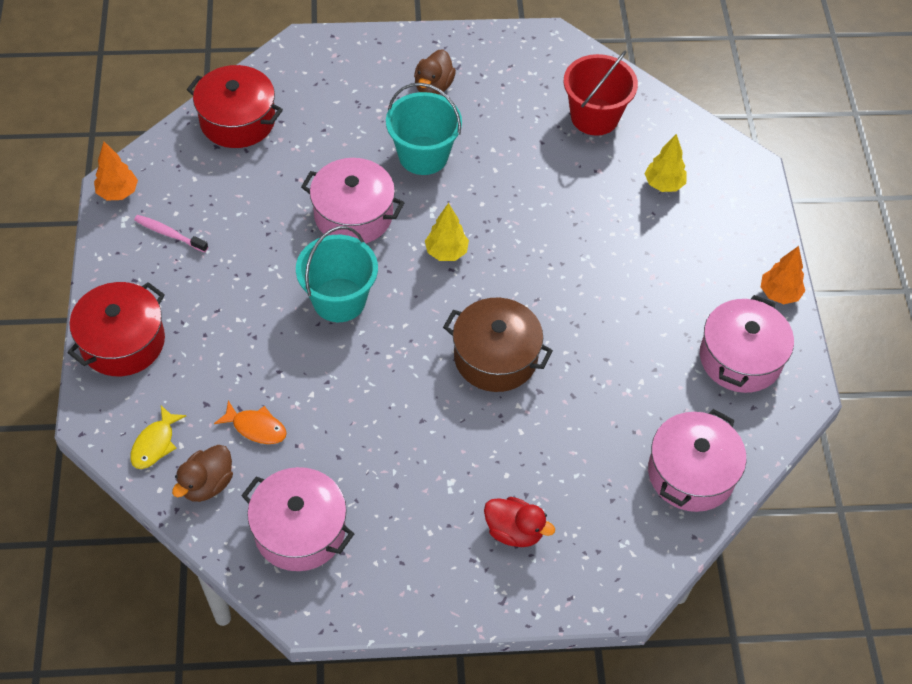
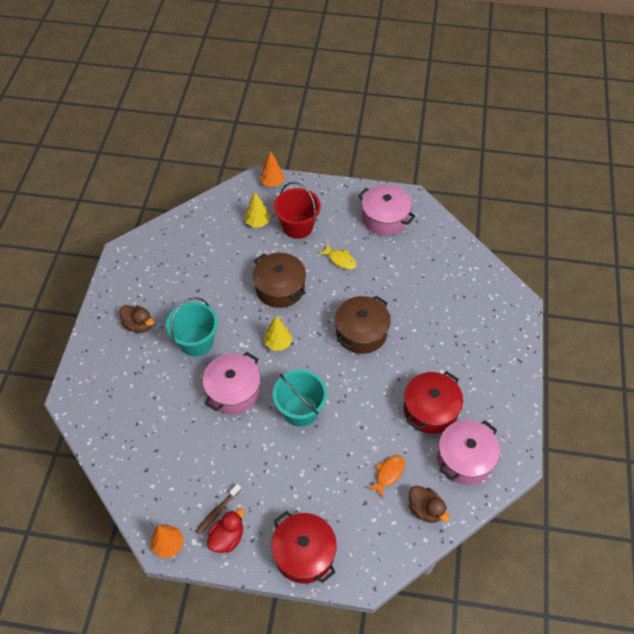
camera: 75 degrees left, 0 degrees up
(155, 444) = (390, 539): yellow fish -> yellow fish (340, 260)
(169, 234) = (217, 511): pink toothbrush -> brown toothbrush
(237, 120) = (126, 452): red pot -> red pot (430, 409)
(514, 531) = (478, 346): red duck -> red duck (227, 537)
(547, 236) = (280, 288): none -> brown pot
(594, 117) = (195, 244): red bucket -> red bucket (297, 226)
(691, 473) = (452, 257): pink pot -> none
(779, 294) = (347, 191): orange tree -> orange tree (272, 183)

